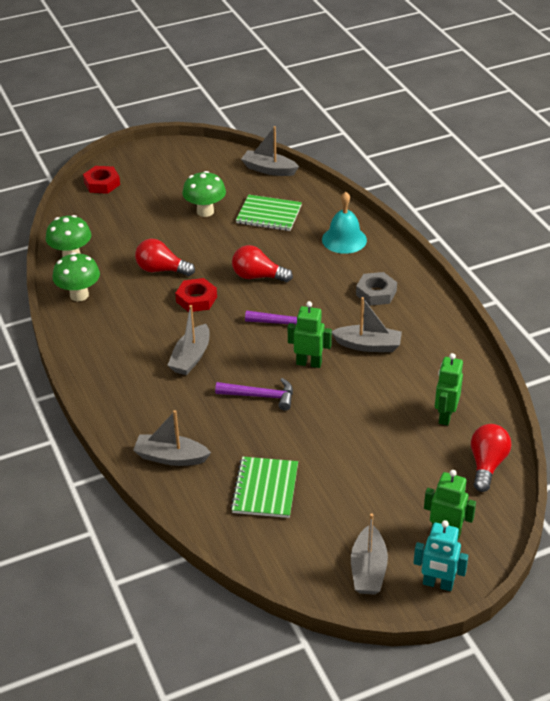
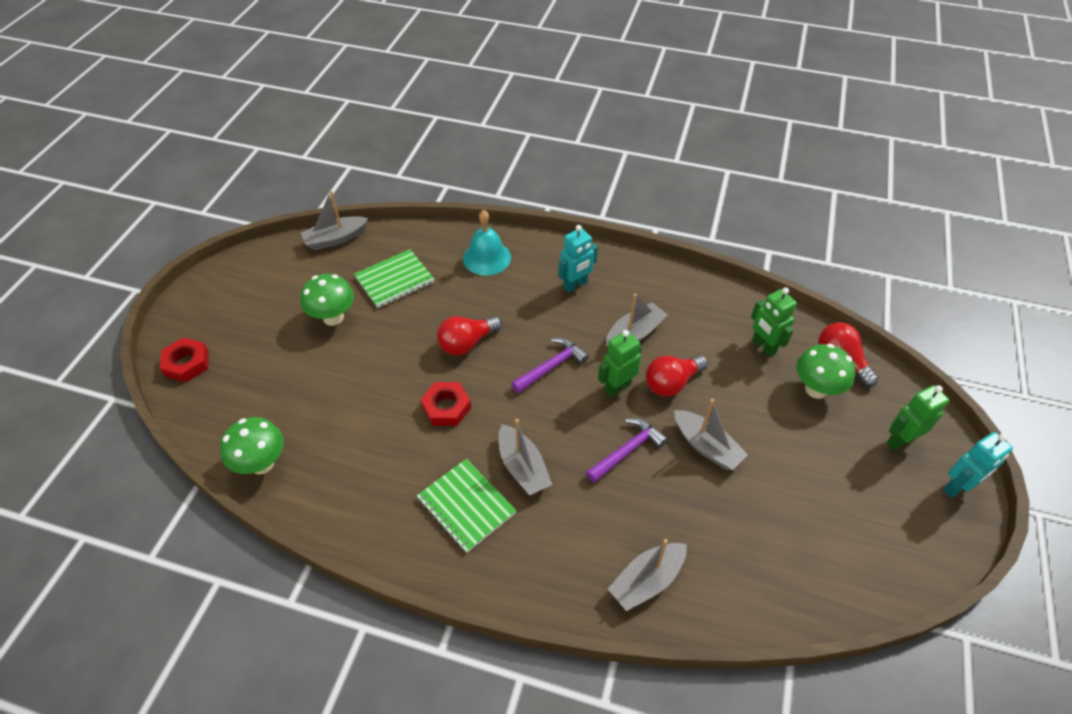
camera: 50 degrees left, 10 degrees up
(79, 295) = (329, 498): green mushroom -> green mushroom (816, 389)
(161, 270) = (374, 405): red light bulb -> red light bulb (672, 383)
(265, 489) = (752, 531): green notebook -> green notebook (466, 506)
(368, 569) = (909, 524): grey boat -> grey boat (706, 446)
(376, 293) = (575, 285): grey nut -> turquoise robot

